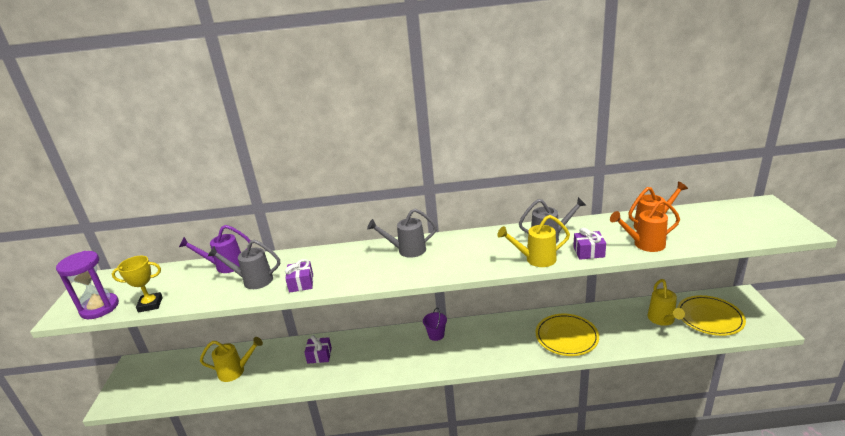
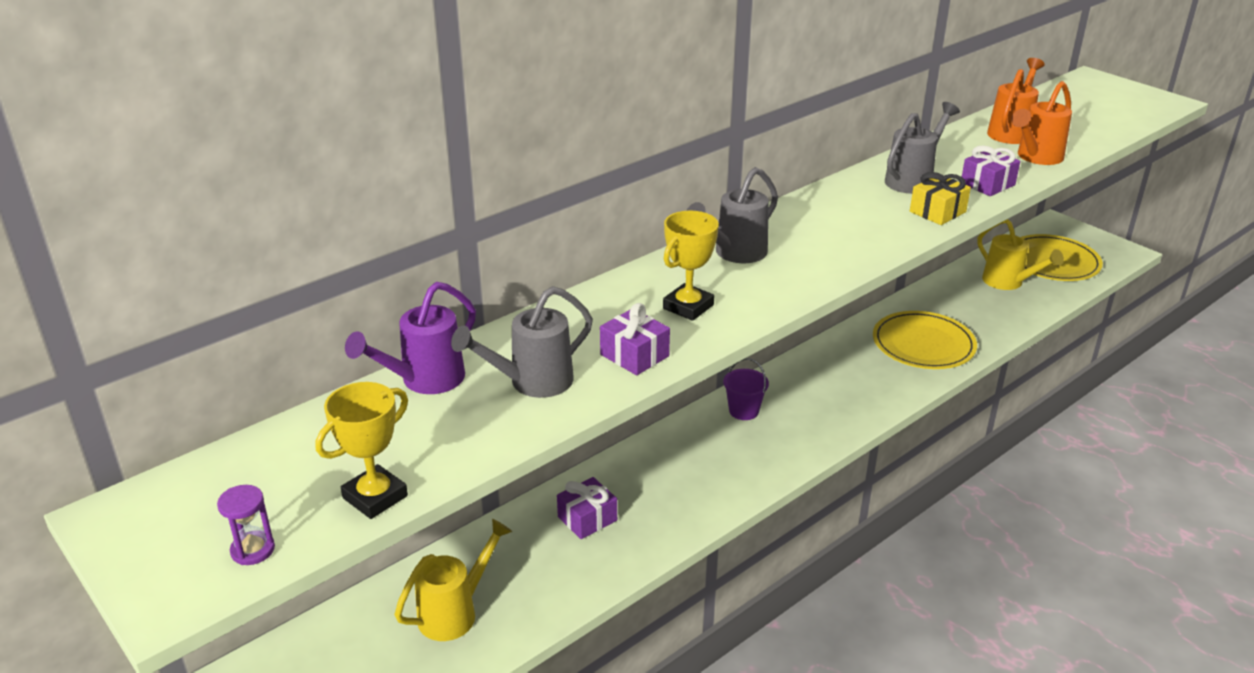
camera: 40 degrees left, 5 degrees up
(99, 308) = (253, 550): purple hourglass -> purple hourglass, size x0.47
(352, 269) = (688, 307): none -> yellow trophy
(536, 259) = (937, 212): yellow watering can -> yellow gift

